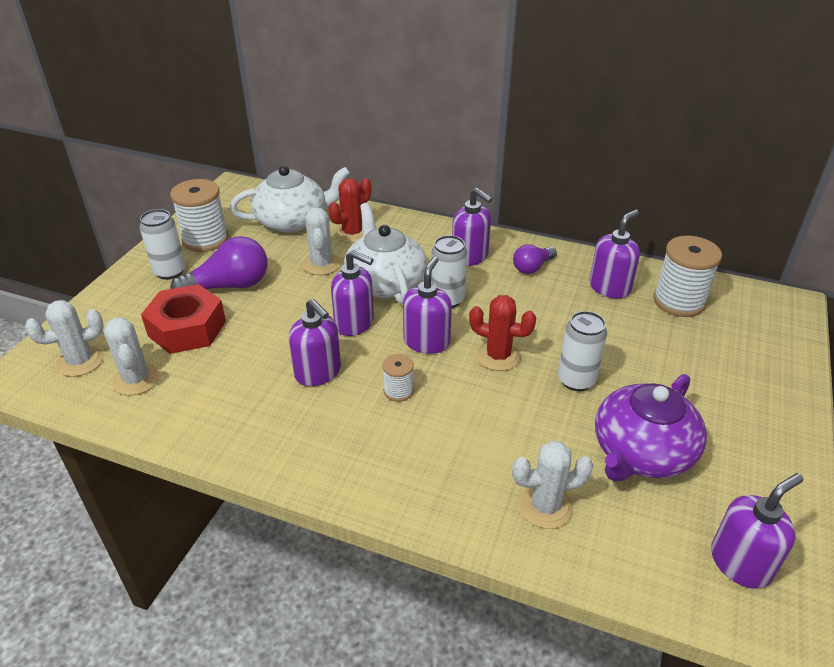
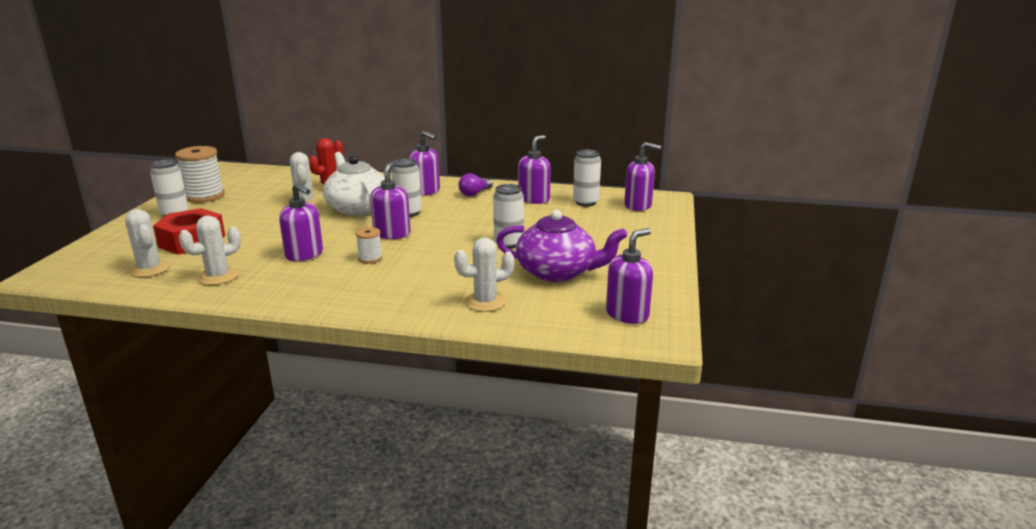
camera: 10 degrees left, 15 degrees down
(80, 361) = (99, 264): white cactus -> white cactus (218, 276)
(229, 286) = (227, 218): purple light bulb -> none
(292, 221) = (279, 182): white teapot -> none
(354, 323) = (333, 229): purple soap dispenser -> purple soap dispenser (638, 205)
(498, 356) = (448, 236): red cactus -> none
(641, 452) = (557, 272): purple teapot -> purple teapot turned 105 degrees counterclockwise
(679, 301) = (585, 202): white spool -> white can

